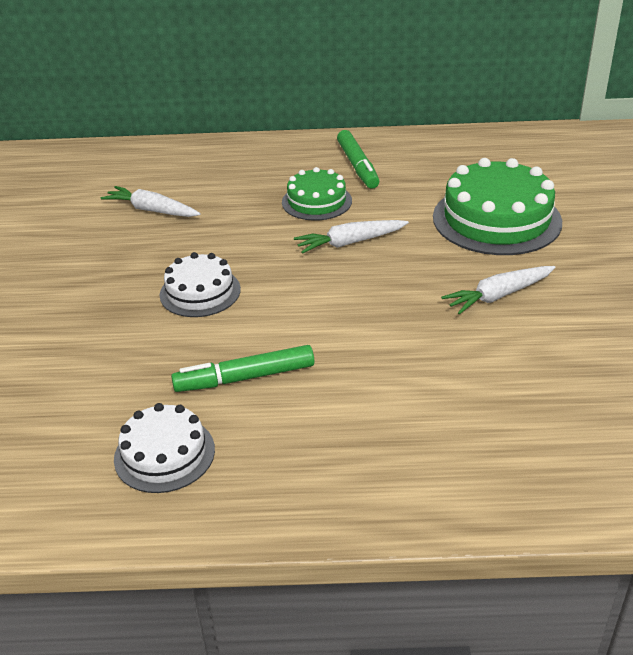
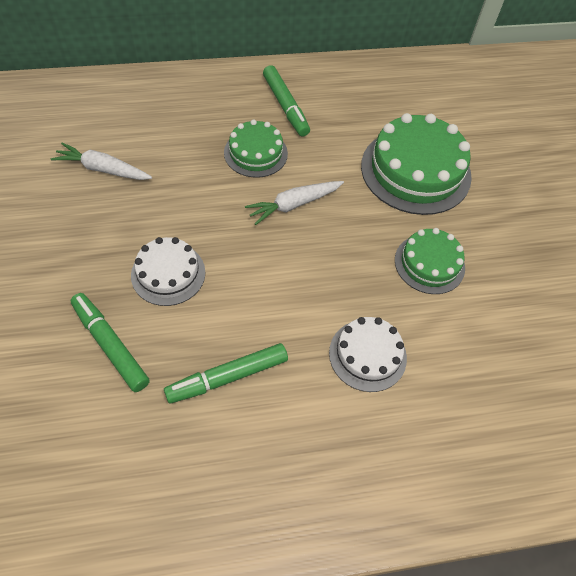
camera: 15 degrees left, 20 degrees up
(125, 345) = (110, 345): none -> green marker
(164, 454) = (172, 475): white cake -> white cake (367, 355)
(498, 296) = (429, 263): white carrot -> green cake

